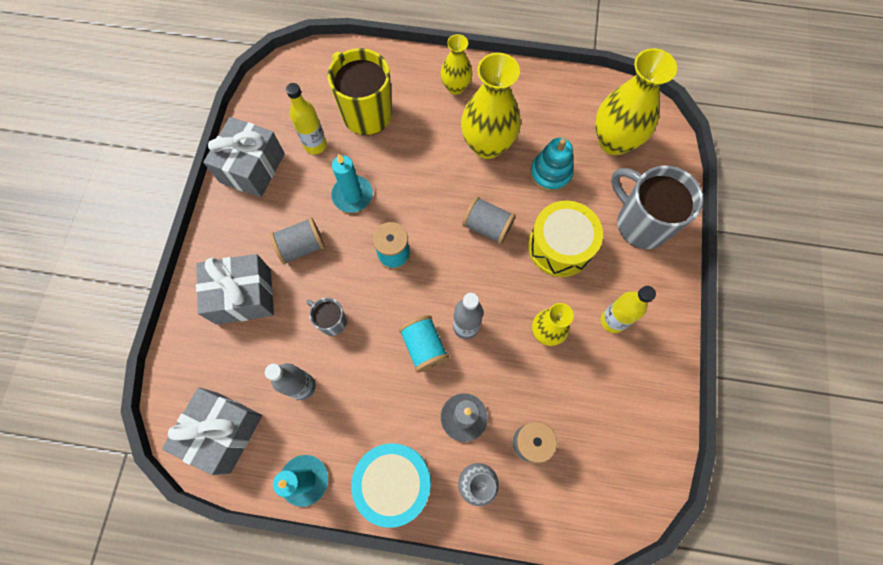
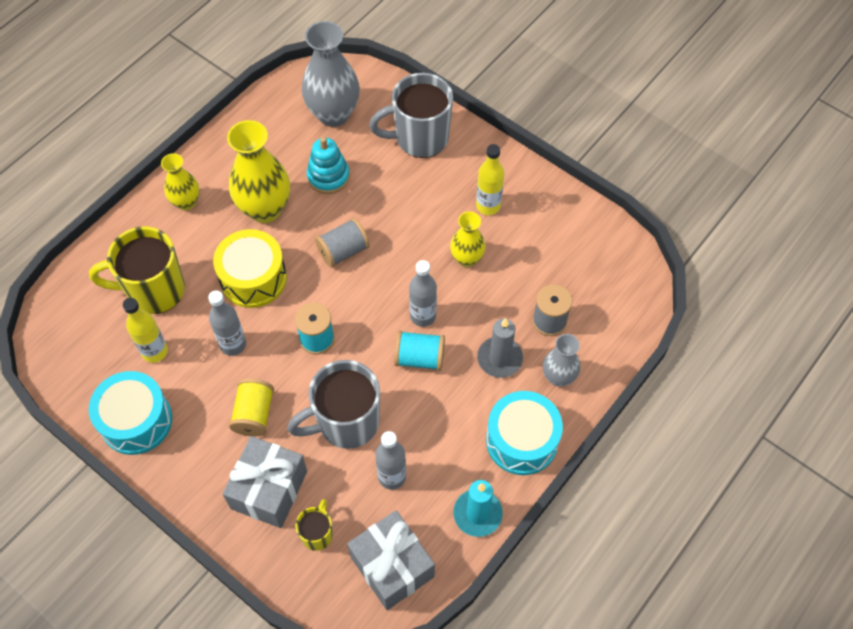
camera: 60 degrees left, 10 degrees down
(224, 355) = (317, 534): none -> yellow mug
(252, 168) = (136, 421): grey gift -> turquoise drum
(301, 246) = (254, 414): grey spool -> yellow spool
(332, 321) = (346, 422): grey mug -> grey mug, size x2.01
(352, 195) = (233, 344): turquoise candle -> grey bottle
(560, 246) = (399, 207): yellow drum -> yellow drum (253, 278)
(614, 141) = (333, 114): yellow vase -> grey vase

